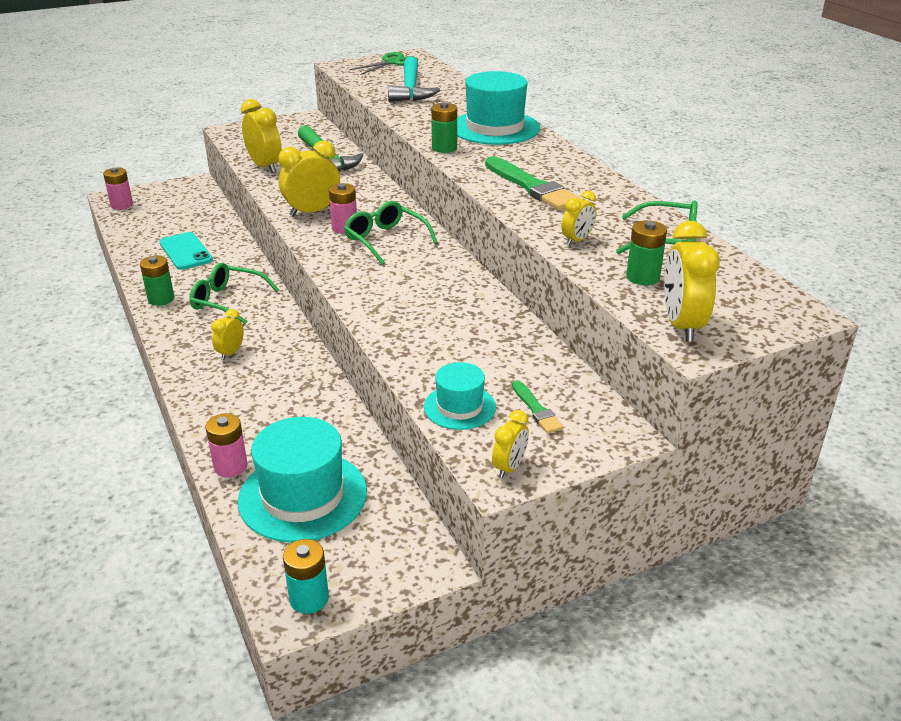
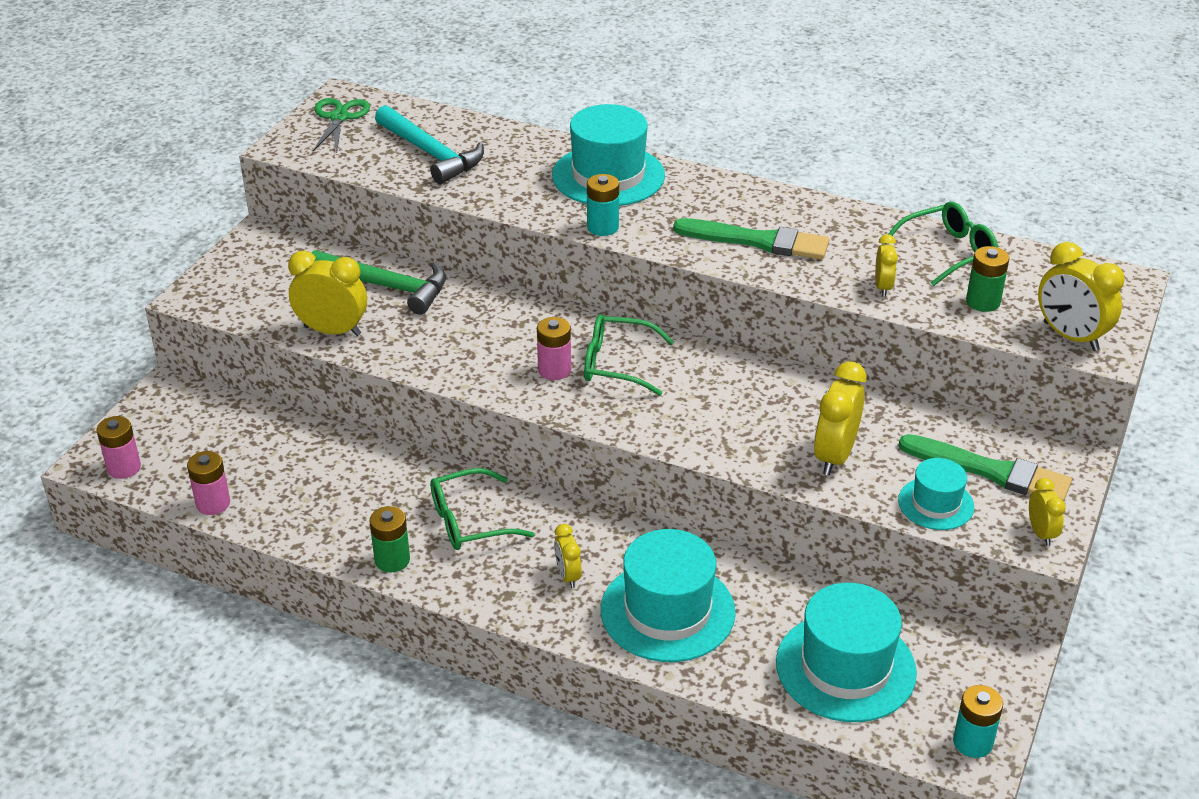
camera: 40 degrees left, 5 degrees up
(185, 251) = (319, 488): turquoise phone -> none
(230, 466) = (748, 683): pink battery -> pink battery (213, 503)
(252, 400) = (667, 611): none -> turquoise hat
(312, 212) = (488, 366): yellow clock -> yellow clock (834, 456)
(444, 148) = (602, 227): green battery -> turquoise battery
(536, 409) = (990, 471): green brush -> green brush, size x1.95

